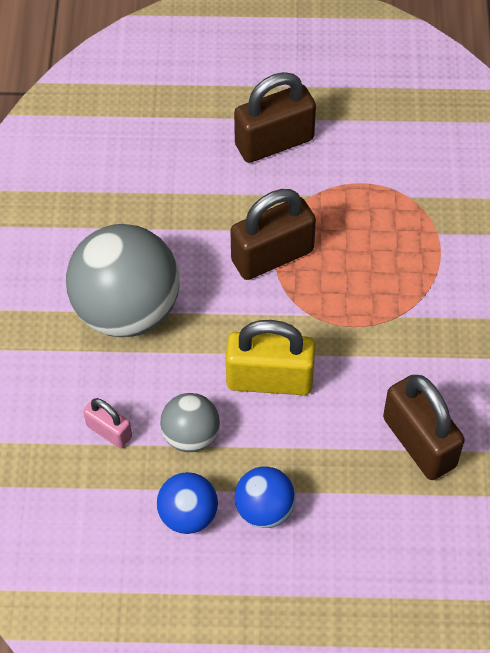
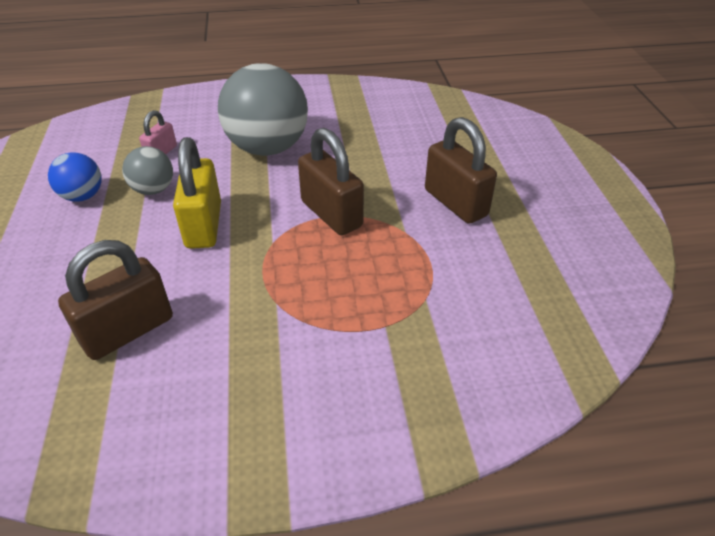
camera: 80 degrees right, 15 degrees down
(264, 509) = (78, 235): blue ball -> none

